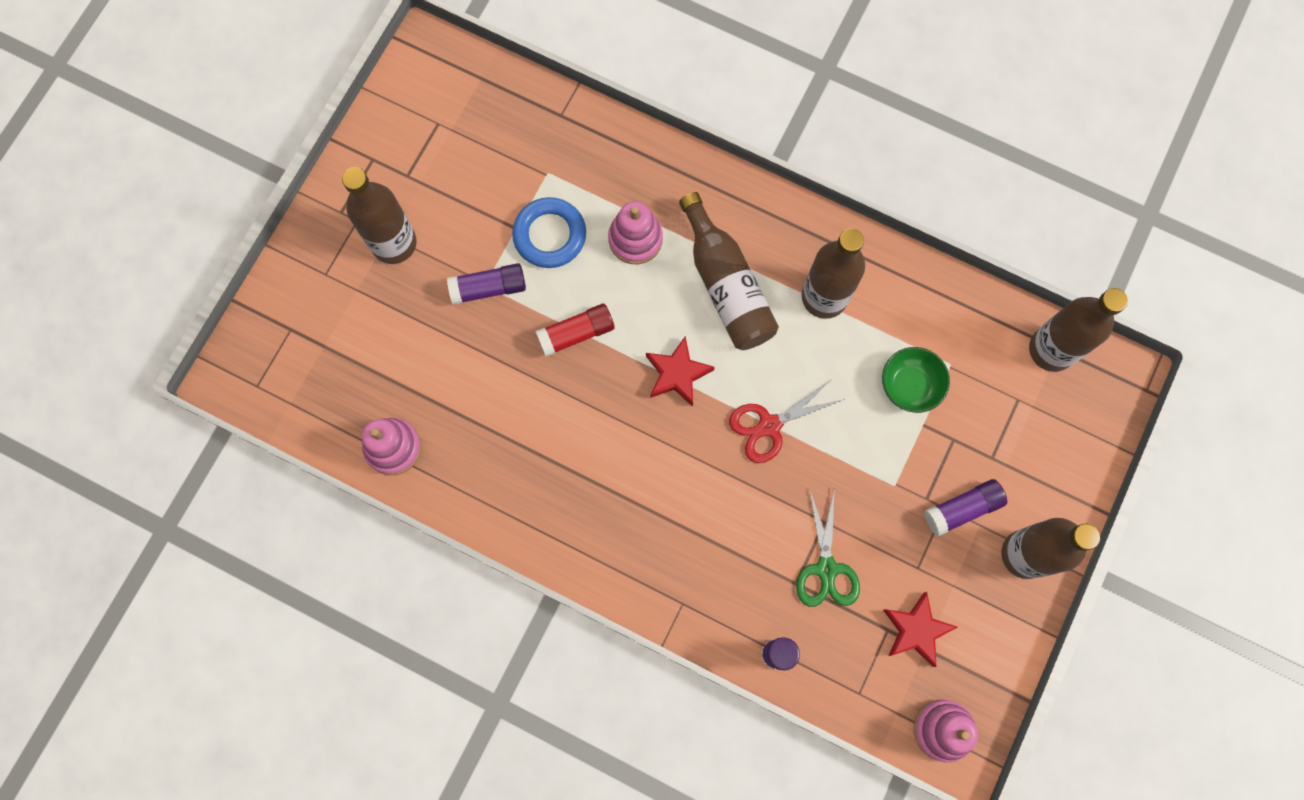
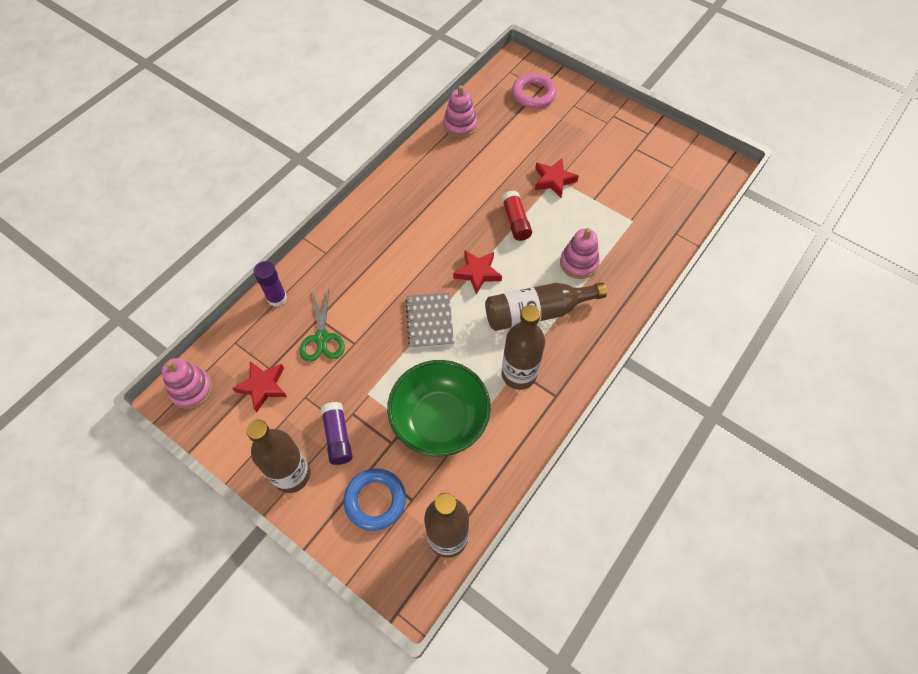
camera: 100 degrees right, 15 degrees down
(306, 339) = (533, 94): none -> pink ring
(394, 243) = (590, 138): brown bottle -> none
(489, 288) = (553, 180): purple glue stick -> red star
(549, 235) = (586, 216): blue ring -> blue ring (375, 500)
(769, 425) = (430, 321): red scissors -> grey notebook
(826, 569) = (322, 338): green scissors -> green scissors turned 105 degrees counterclockwise
(910, 385) = (439, 420): green bowl -> green bowl, size x1.92

